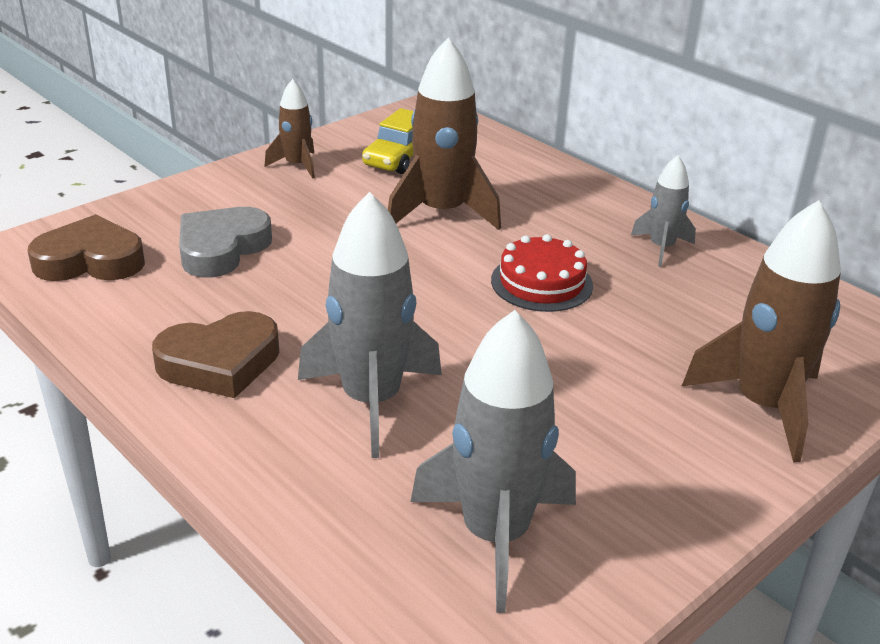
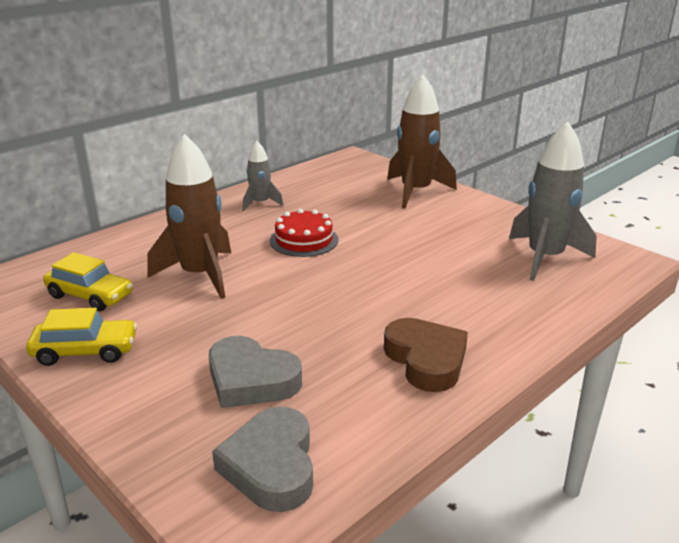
camera: 90 degrees left, 5 degrees down
(90, 260) = (271, 465): brown heart -> grey heart
(297, 165) = (85, 351): brown rocket -> yellow car
(371, 401) = (450, 295): grey rocket -> none

